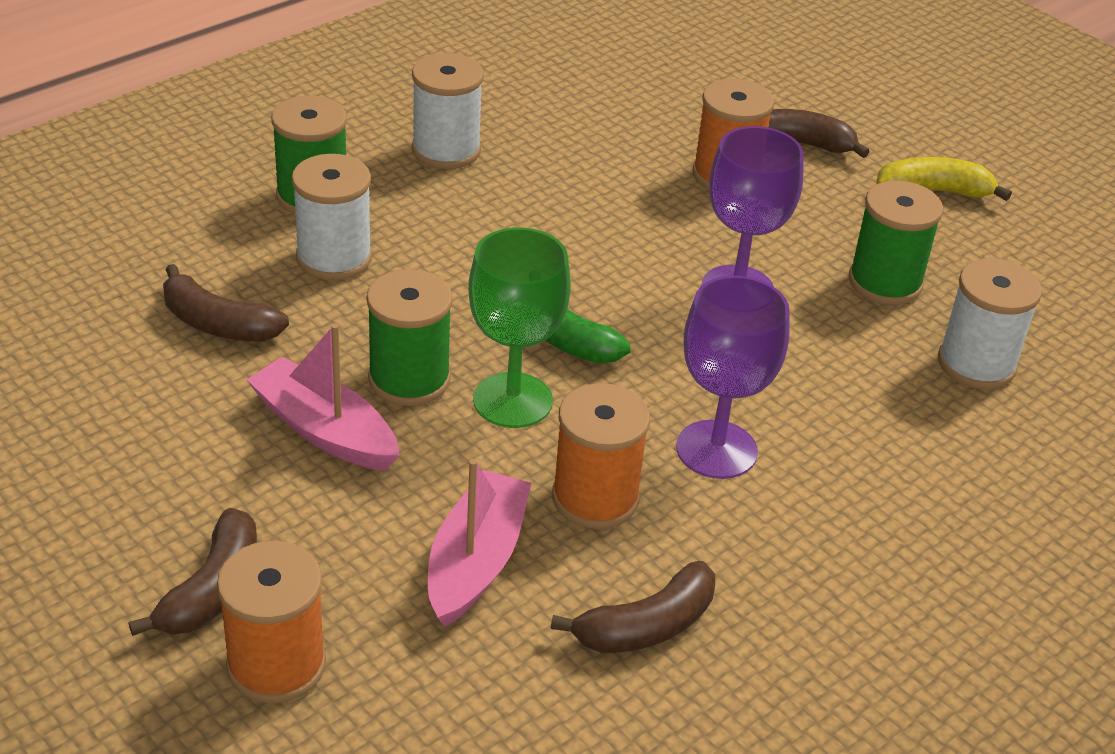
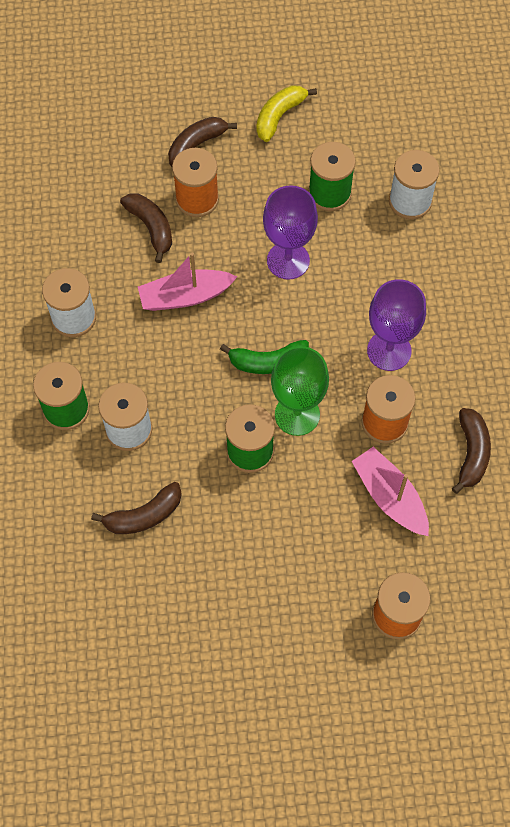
camera: 50 degrees left, 25 degrees up
(213, 589) = (334, 617): brown banana -> brown banana (151, 228)
(324, 430) = (260, 510): pink boat -> pink boat (185, 296)

